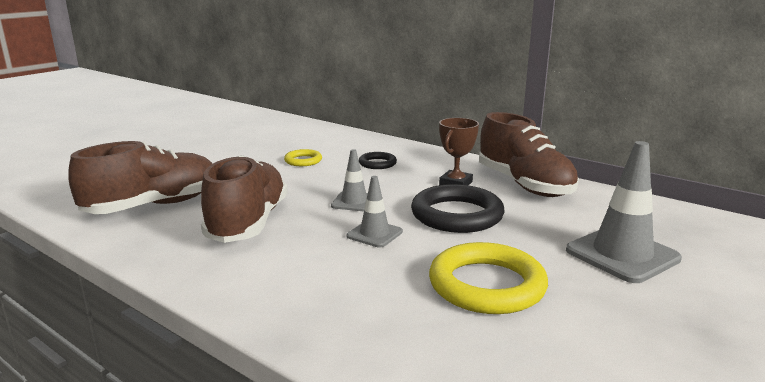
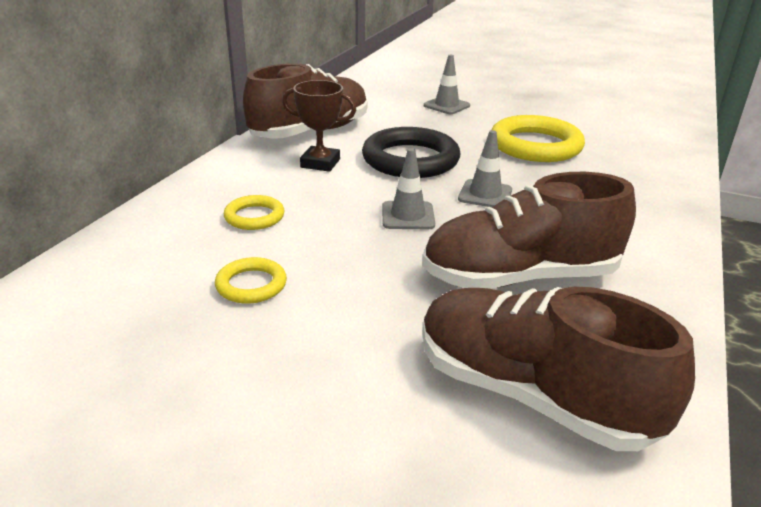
camera: 105 degrees left, 10 degrees up
(377, 163) = (254, 217): black ring -> yellow ring
(622, 254) = (446, 106): grey traffic cone -> grey traffic cone, size x0.56

